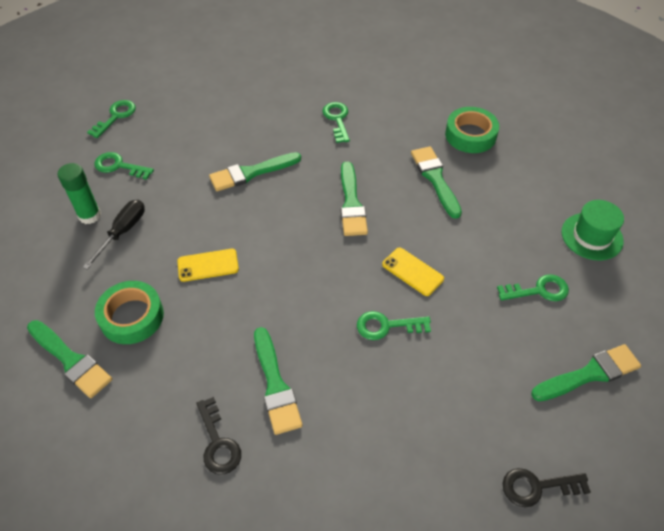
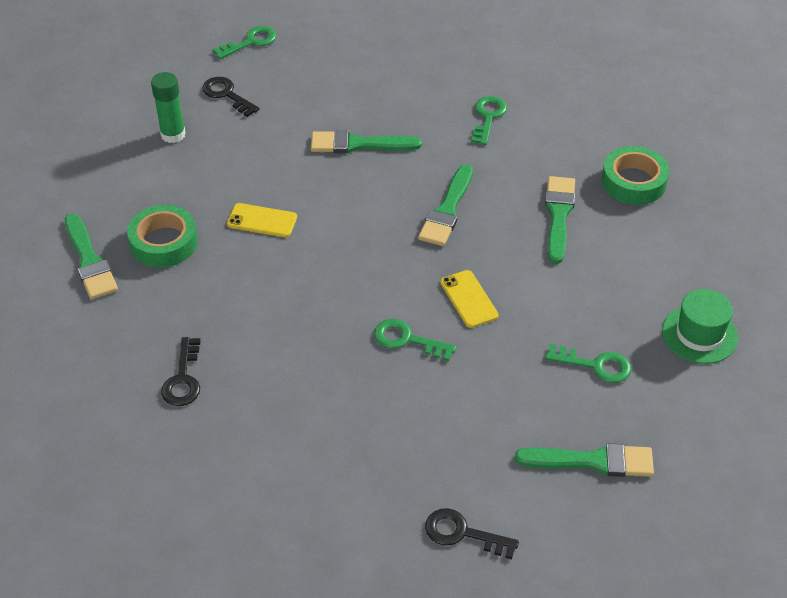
camera: 25 degrees right, 5 degrees down
(119, 166) = (227, 95): green key -> black key
(123, 232) = (196, 161): black screwdriver -> none
(275, 385) = (264, 351): green brush -> none

